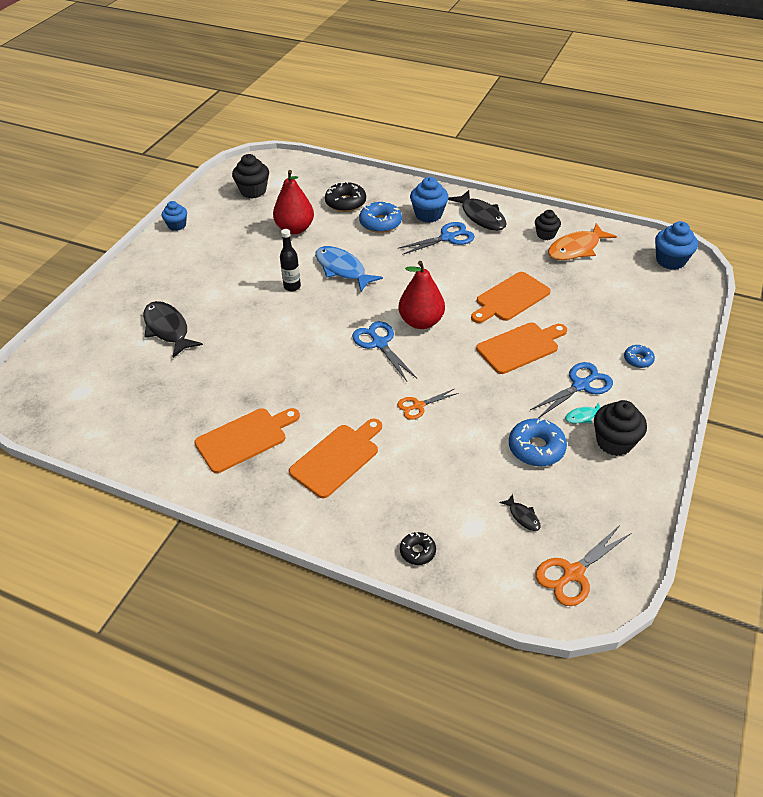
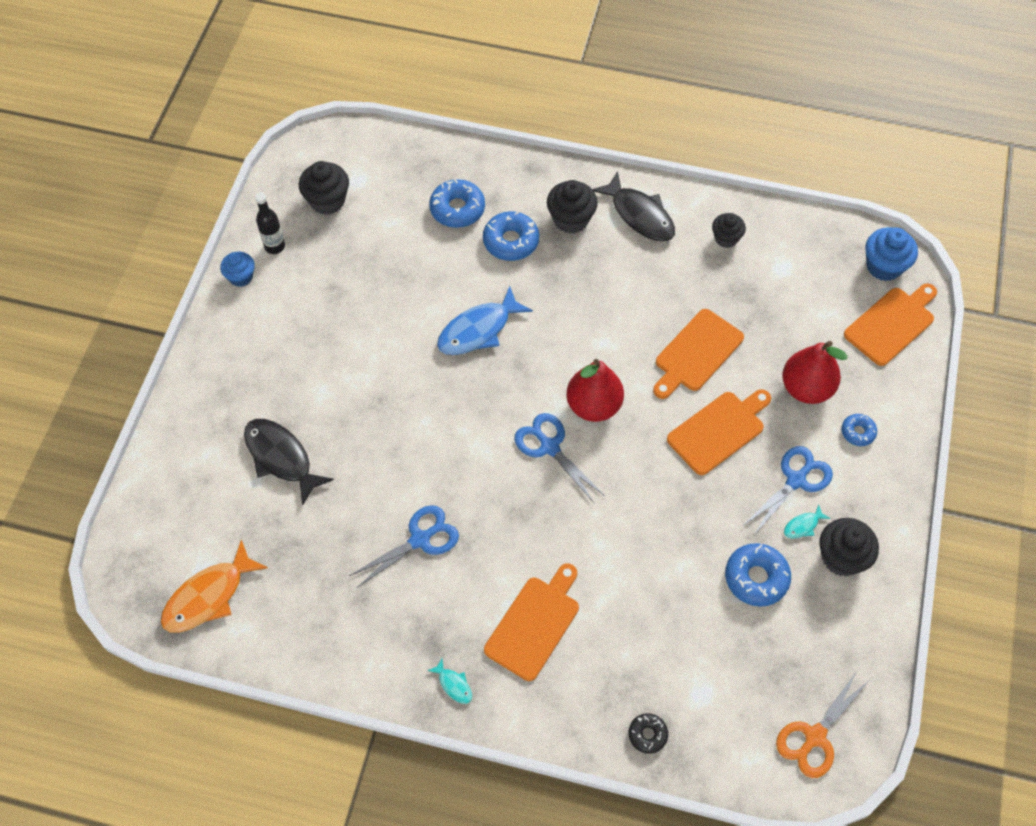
camera: 10 degrees left, 15 degrees up
(245, 438) = (421, 611): orange cutting board -> orange cutting board (891, 324)
(256, 492) = (453, 684): none -> turquoise fish
(292, 287) = (421, 367): black bottle -> black bottle (275, 246)
(295, 229) = (400, 265): red pear -> red pear (806, 388)
(342, 269) = (478, 330): blue fish -> blue fish turned 75 degrees counterclockwise
(345, 203) = (457, 209): black donut -> blue donut
(418, 406) = (613, 536): orange scissors -> none
(428, 215) = (571, 219): blue cupcake -> black cupcake
(448, 238) = (603, 258): blue scissors -> blue scissors (420, 539)
(522, 516) = (753, 672): black fish -> none
(576, 249) = (767, 259): orange fish -> orange fish (209, 596)

